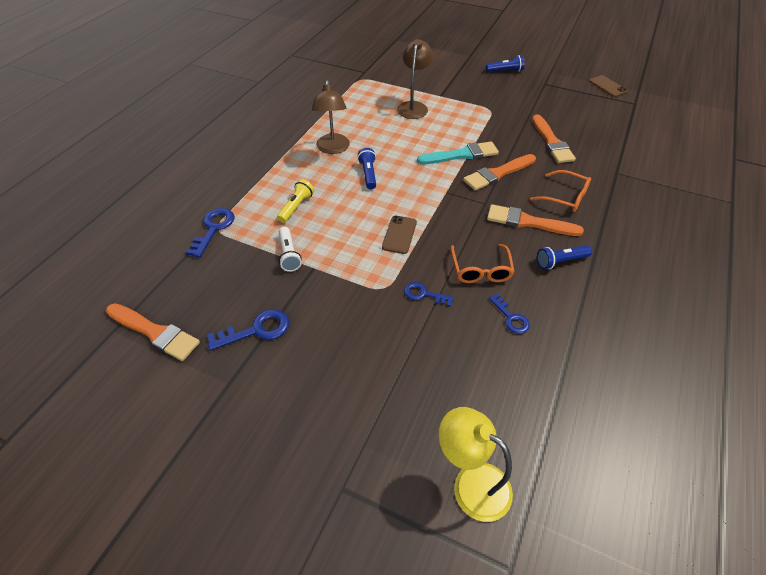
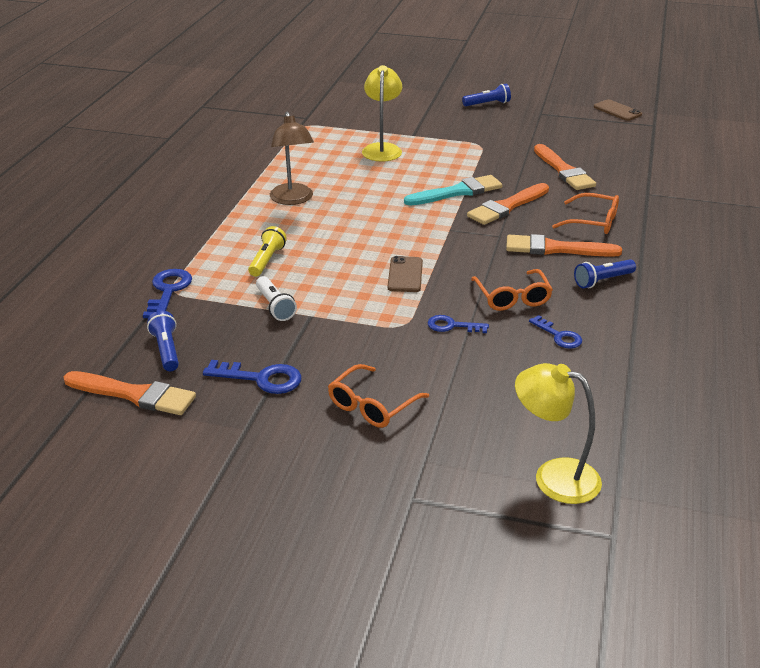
camera: 10 degrees left, 15 degrees down
(256, 330) = (261, 379): blue key -> blue key turned 45 degrees clockwise
(336, 373) = (372, 405): none -> orange glasses
(368, 174) = (347, 221): blue flashlight -> blue flashlight (166, 350)
(413, 106) = (382, 149): brown lamp -> yellow lamp

